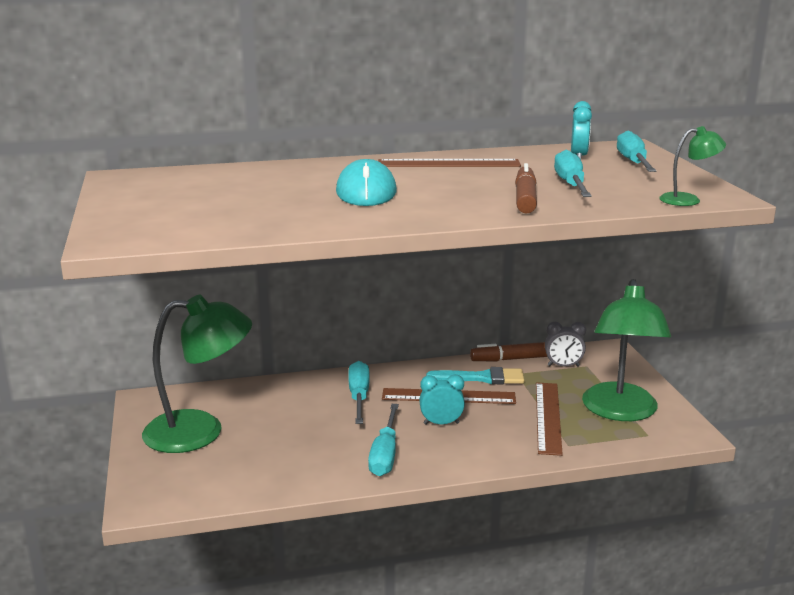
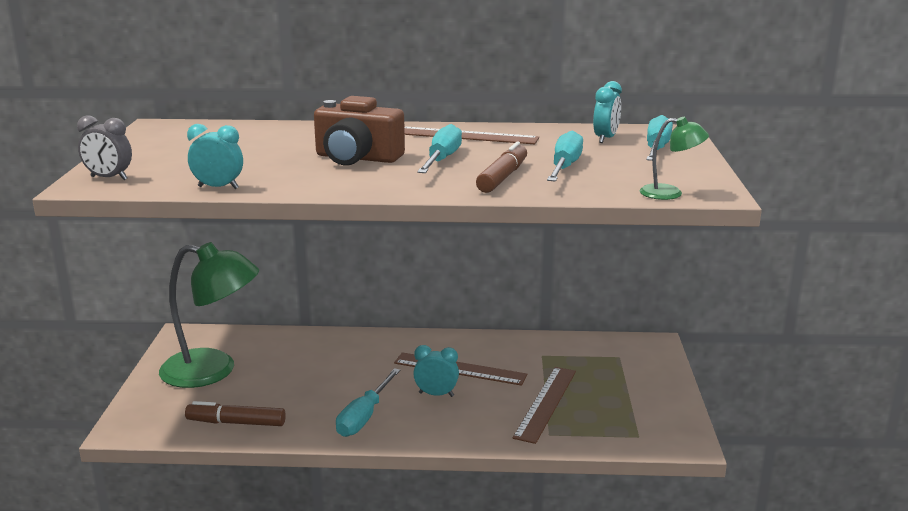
camera: 15 degrees right, 0 degrees up
(256, 231) = (218, 187): none -> turquoise clock
(359, 397) = (374, 358): turquoise screwdriver -> turquoise screwdriver (442, 160)
(366, 192) = (357, 158): turquoise mouse -> brown camera
(482, 378) = (504, 355): turquoise brush -> none
(511, 359) = (545, 340): brown marker -> brown marker (236, 423)
(563, 366) = (594, 354): grey clock -> grey clock (109, 178)
(620, 412) = (624, 408): green lamp -> none

